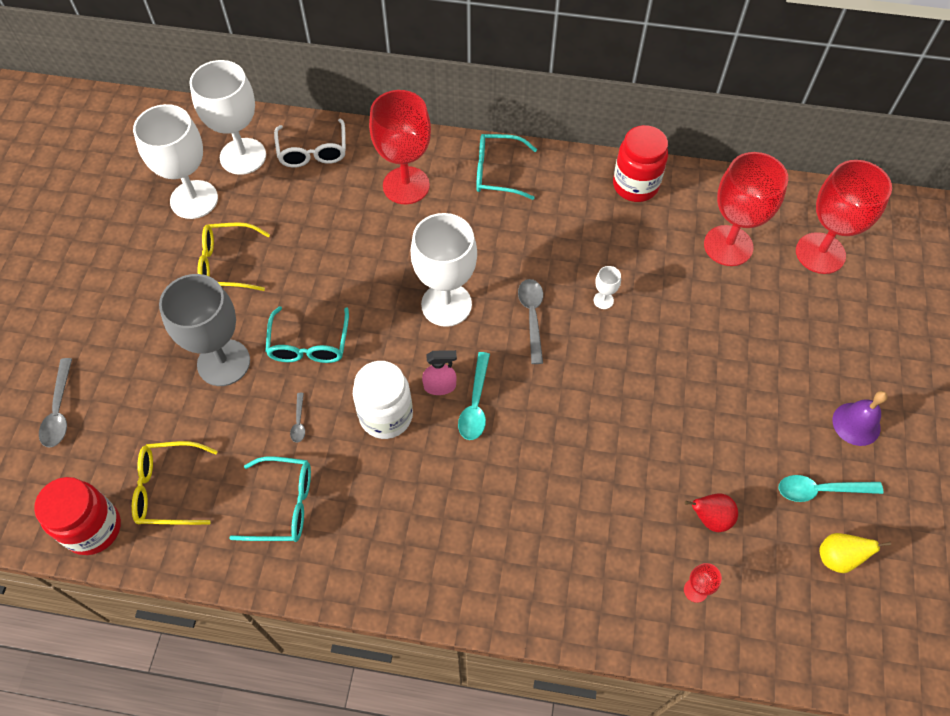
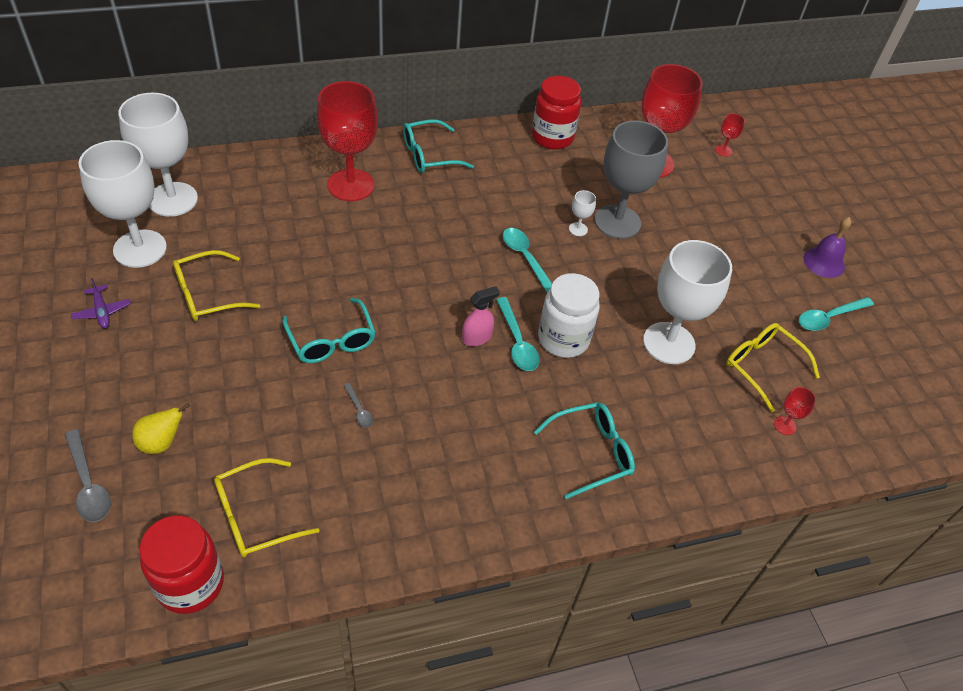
camera: 30 degrees left, 10 degrees down
(137, 253) = (102, 311): none -> purple plane
(223, 362) = (252, 382): grey goblet -> grey goblet (617, 222)
(283, 505) = (385, 488): turquoise glasses -> turquoise glasses (592, 453)
(313, 152) = (243, 179): white glasses -> none
(386, 416) = (441, 378): white jar -> white jar (563, 339)
(446, 304) = (444, 270): white goblet -> white goblet (669, 343)
(532, 317) = (525, 258): grey spoon -> turquoise spoon
(710, 518) = (762, 366): red pear -> yellow glasses
(820, 253) = (723, 150): red goblet -> red goblet, size x0.40
(837, 558) = (871, 362): yellow pear -> yellow pear (161, 443)

